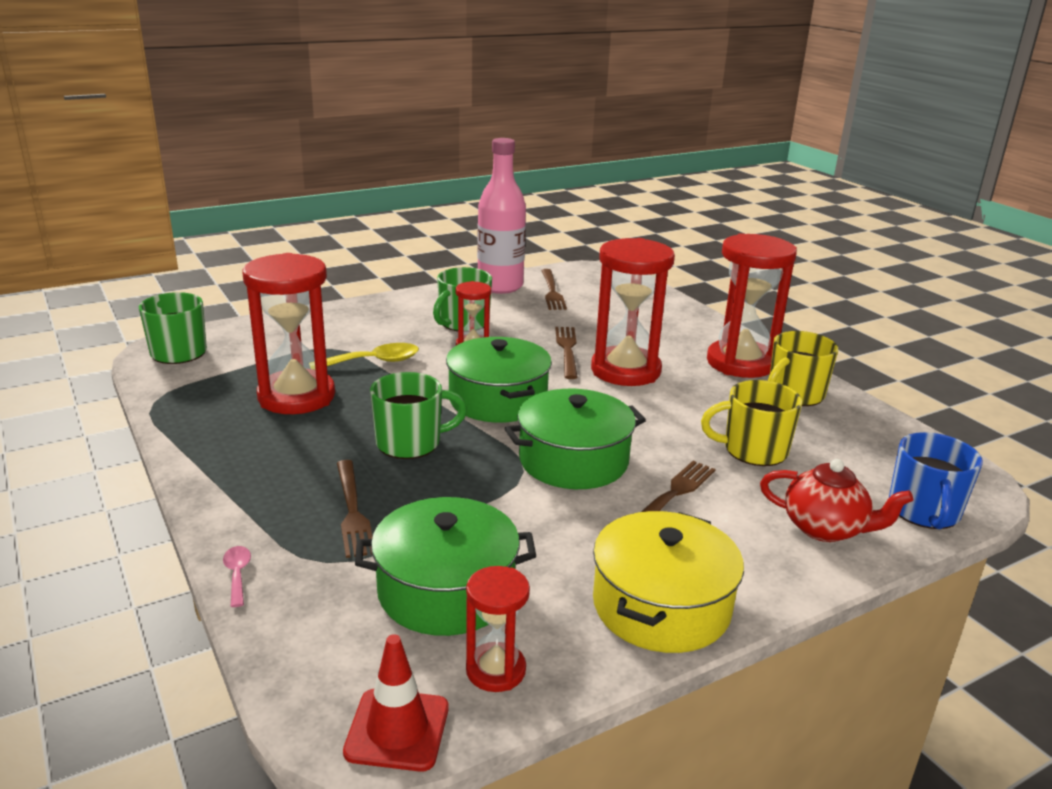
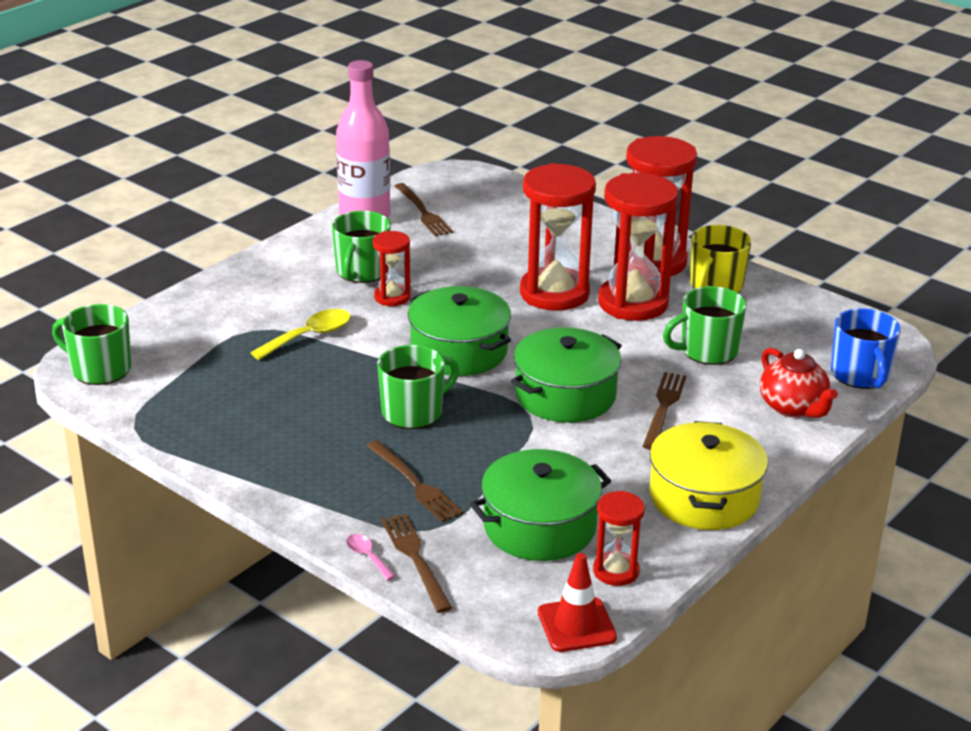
camera: 20 degrees left, 5 degrees up
(296, 396) = (268, 390): red hourglass -> red hourglass (633, 303)
(567, 350) = (486, 282): brown fork -> brown fork (416, 559)
(753, 450) = (707, 351): yellow mug -> green mug
(825, 528) = (793, 407): red teapot -> red teapot turned 60 degrees clockwise

